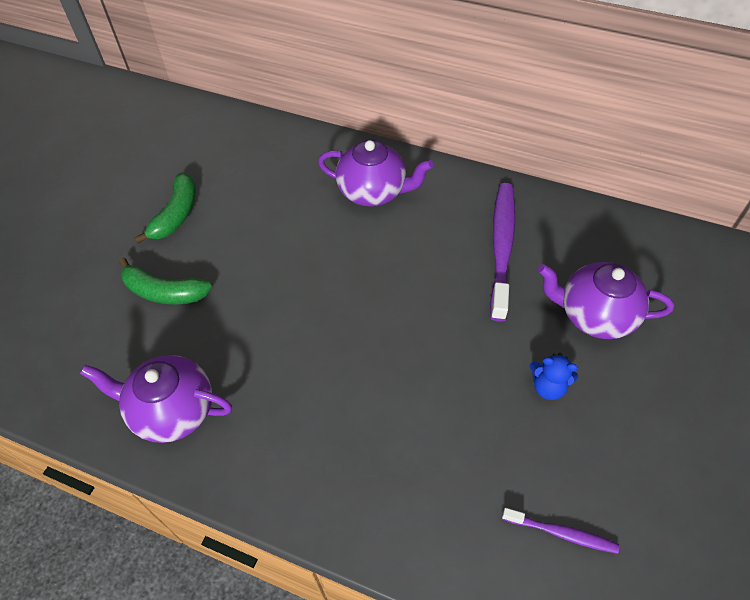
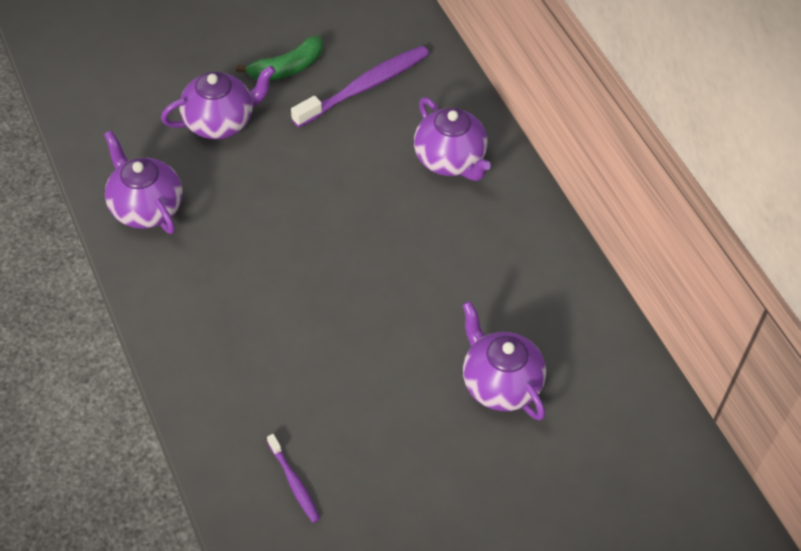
camera: 40 degrees right, 0 degrees up
(164, 292) = (220, 122): green banana -> purple teapot
(501, 247) = (496, 280): purple toothbrush -> purple toothbrush (365, 87)
(548, 387) = (400, 398): blue teddy bear -> none

